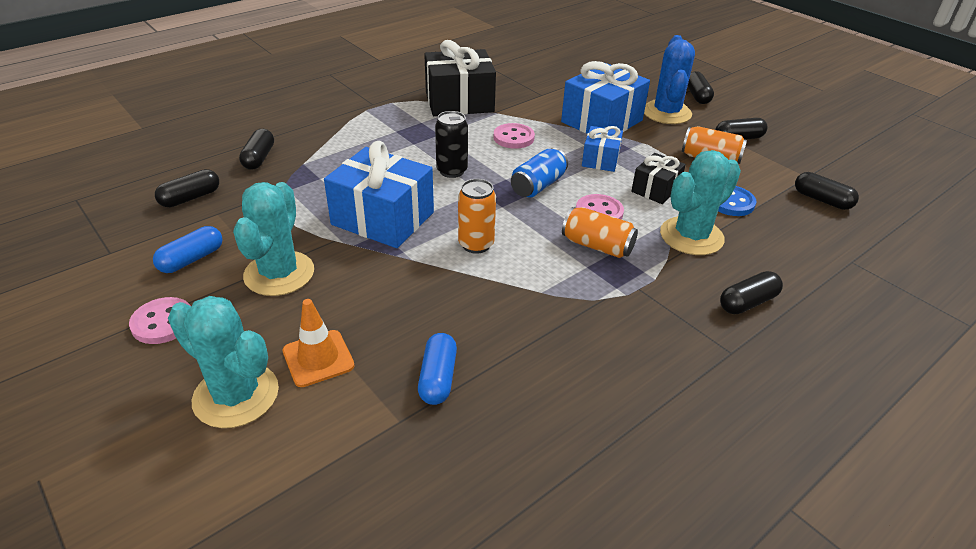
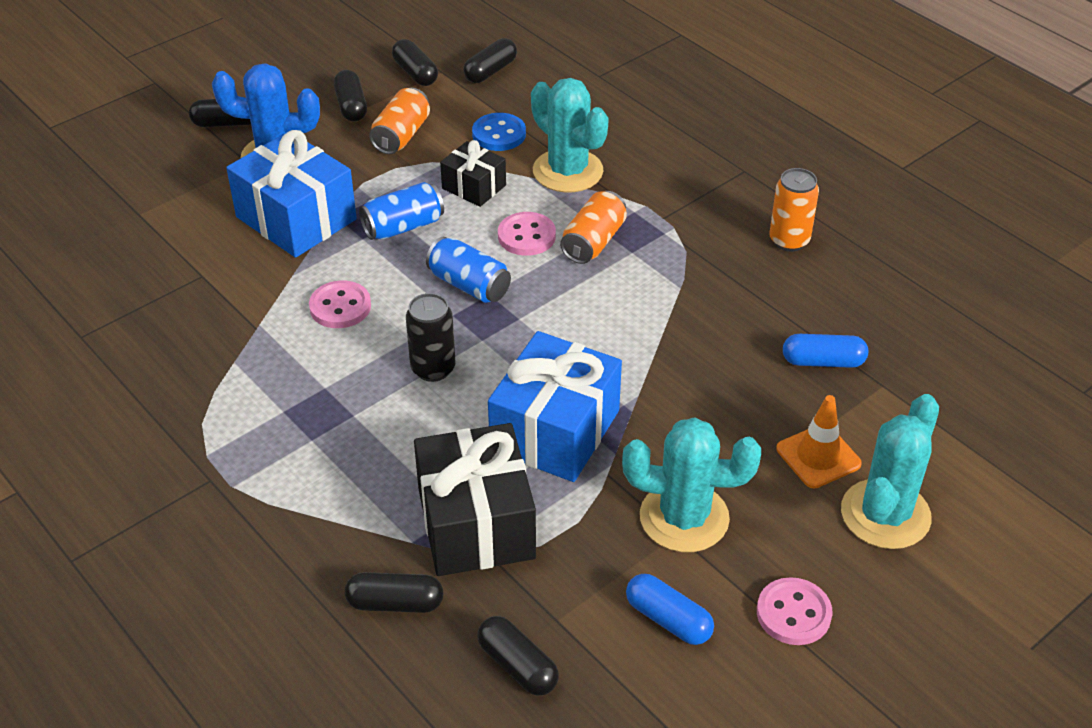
camera: 90 degrees left, 5 degrees up
(459, 102) = (216, 369): black gift -> black gift (476, 523)
(476, 244) = (602, 340): orange can -> orange can (789, 241)
(600, 159) = (403, 226): blue gift -> blue can
(747, 302) = (673, 150): black capsule -> black capsule (415, 73)

